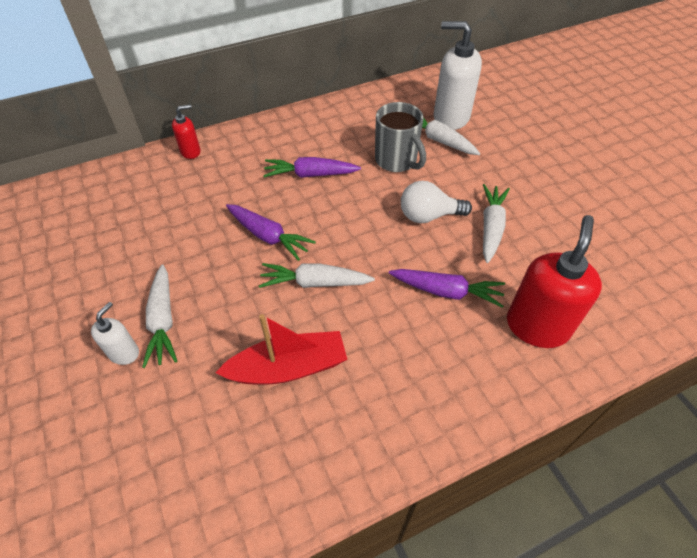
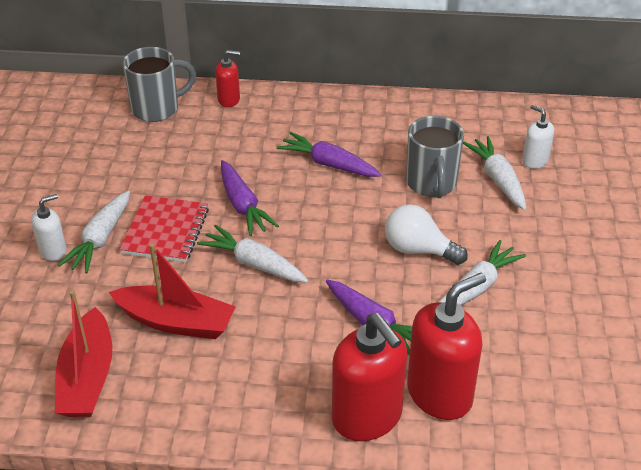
camera: 30 degrees right, 10 degrees down
(133, 181) = (157, 108): none -> grey mug
(218, 287) = (165, 231): none -> red notebook
(246, 466) = (87, 377): none -> red boat
(450, 117) = (535, 160): white soap dispenser -> white soap dispenser, size x0.51
(504, 374) = (367, 417): none -> red soap dispenser

